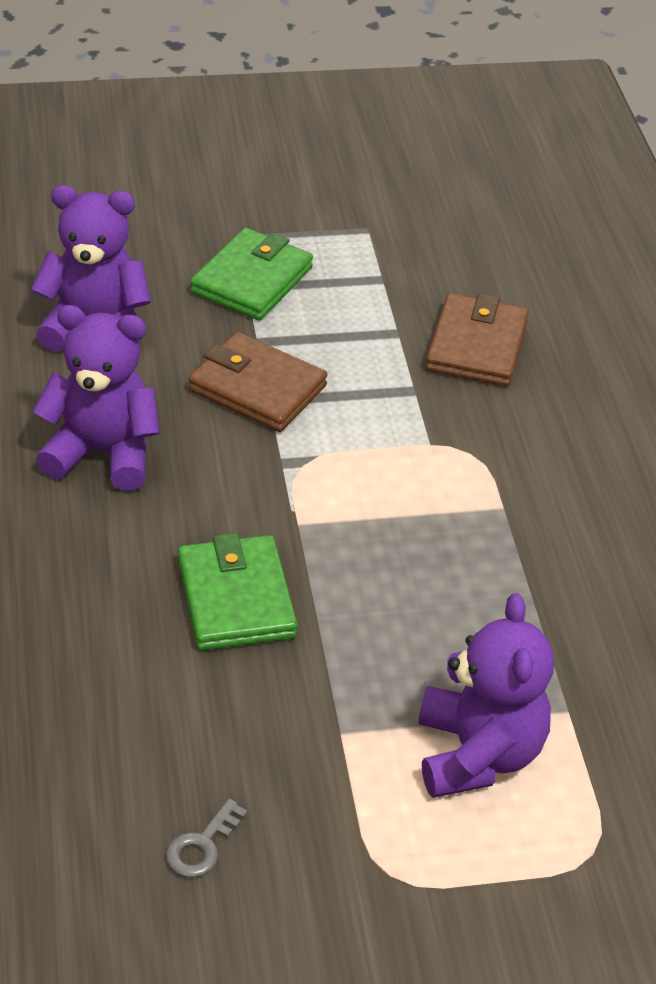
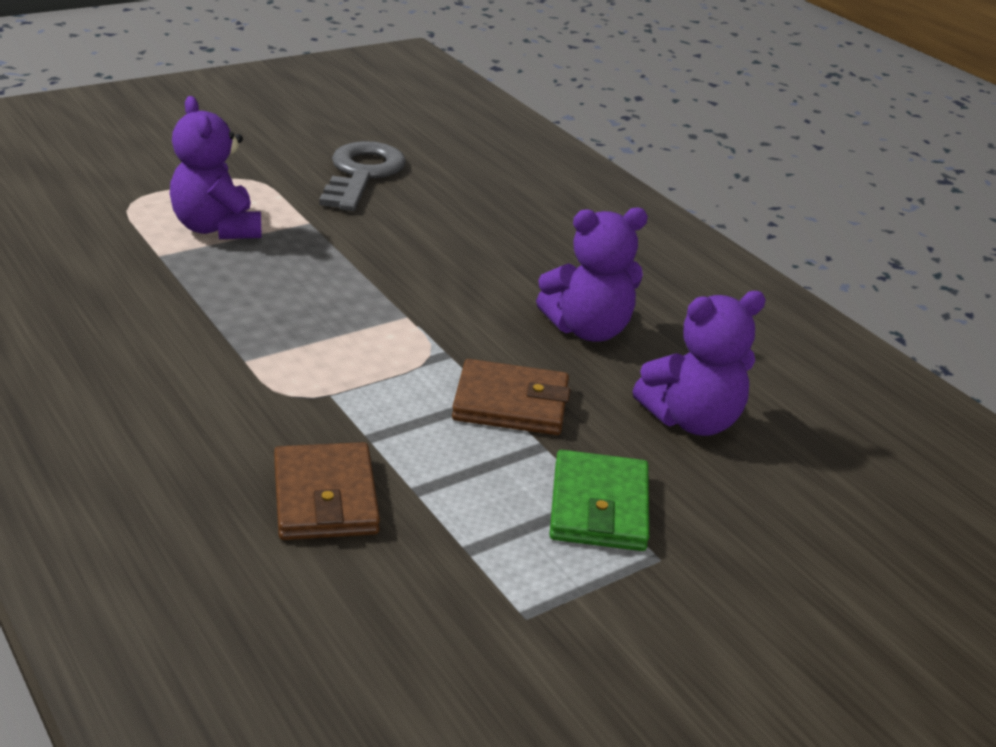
camera: 155 degrees right, 10 degrees down
(202, 846) = (362, 174): grey key -> grey key, size x2.48
(236, 598) = (420, 269): green wallet -> none

